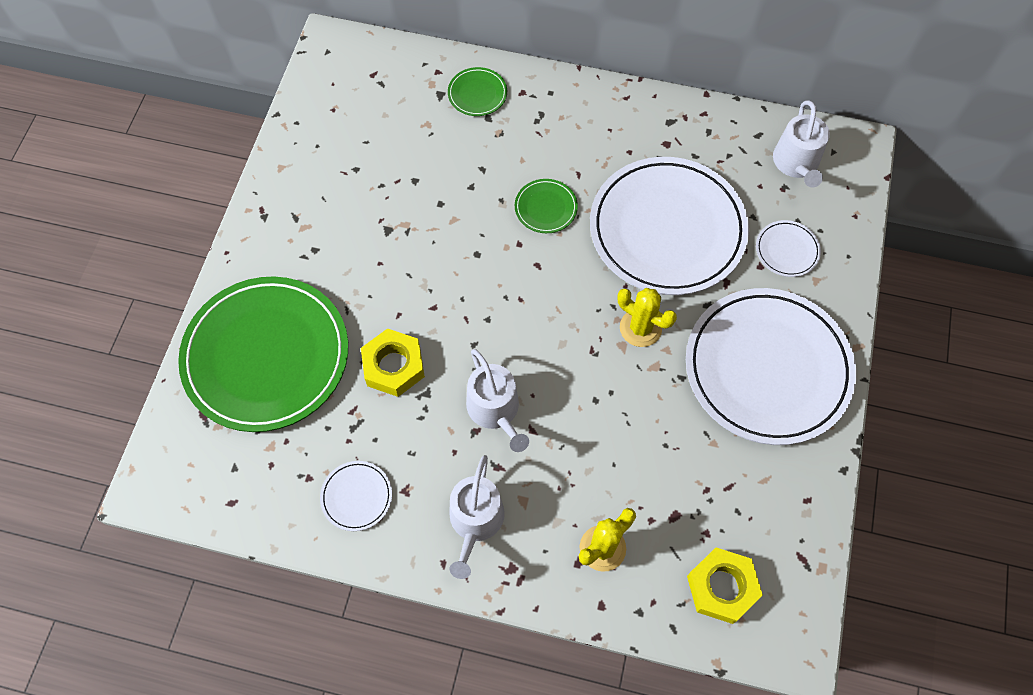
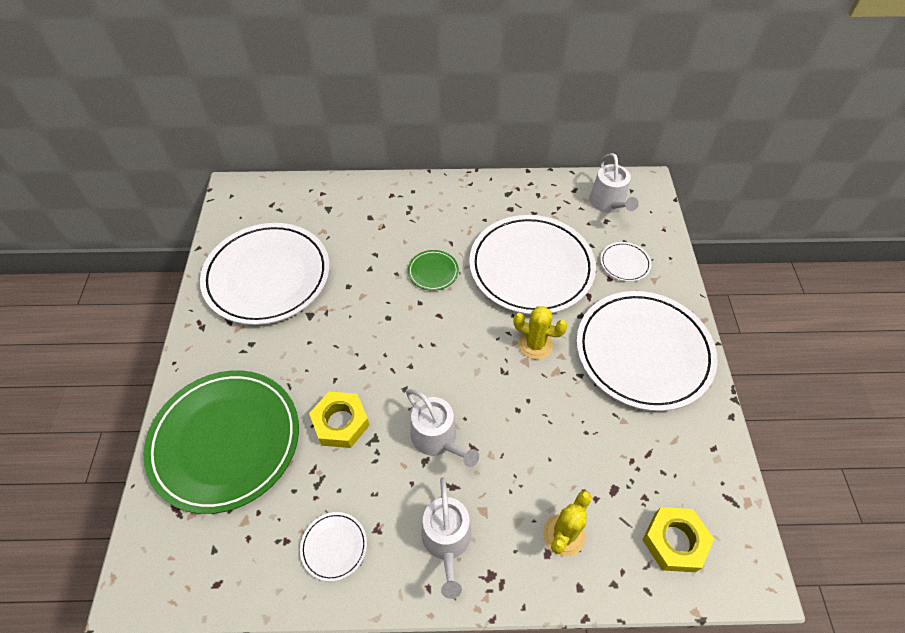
camera: 15 degrees left, 10 degrees down
(349, 169) = (267, 276): none -> white plate
(477, 94) = (357, 202): green plate -> none

